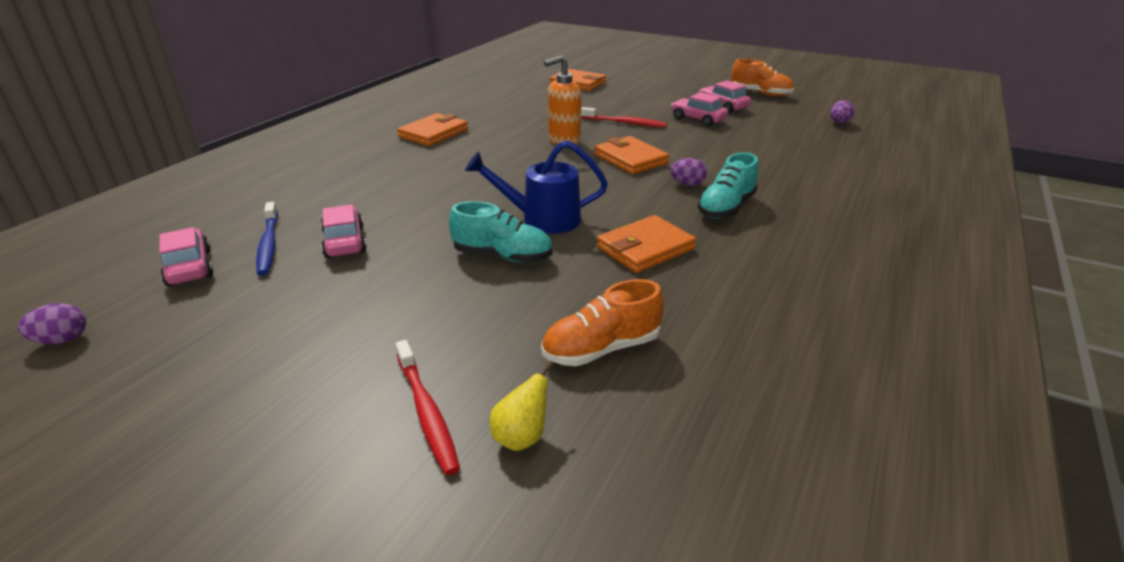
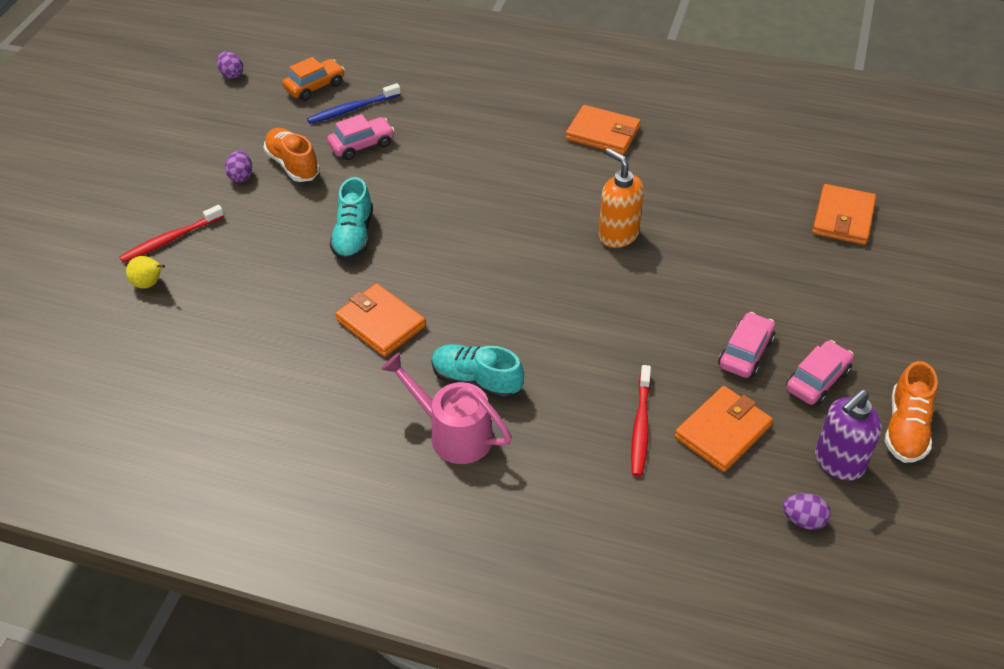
camera: 80 degrees right, 15 degrees up
(189, 268) = (315, 87): pink car -> orange car
(542, 219) = (422, 248): blue watering can -> none
(601, 349) = (234, 309): orange shoe -> orange shoe (293, 165)
(625, 123) = (700, 281): red toothbrush -> red toothbrush (640, 426)
(630, 159) = (583, 296): orange wallet -> orange wallet (723, 432)
(687, 184) = (527, 348): purple egg -> purple egg (241, 176)
(790, 110) = (838, 462): none -> purple soap dispenser
(790, 222) = (453, 433): none -> pink watering can

